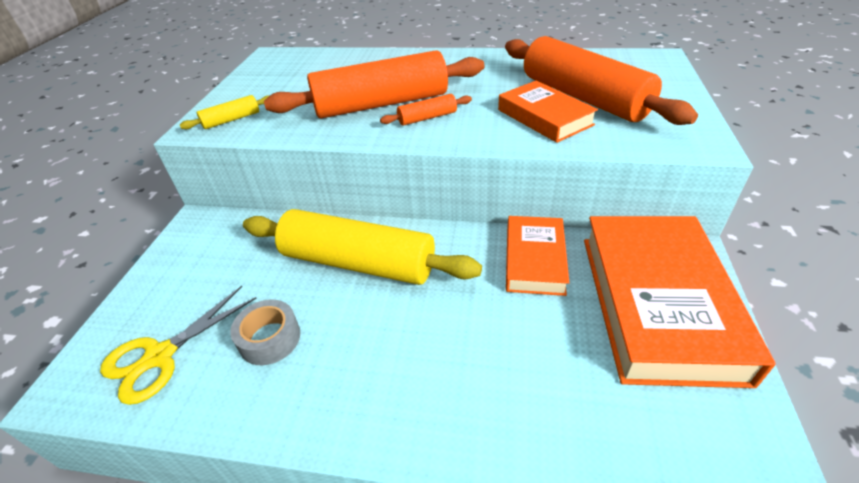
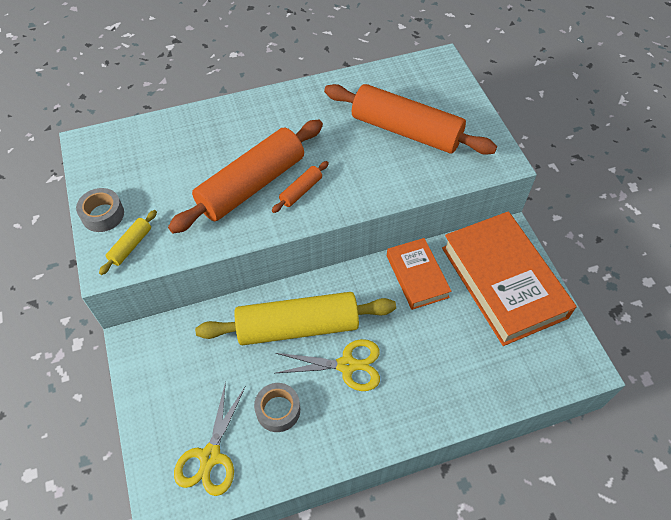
camera: 30 degrees left, 15 degrees up
(233, 96) = (103, 215): none -> grey tape
(384, 322) = (346, 365): none -> yellow scissors
(544, 117) = (389, 163): orange book -> none

